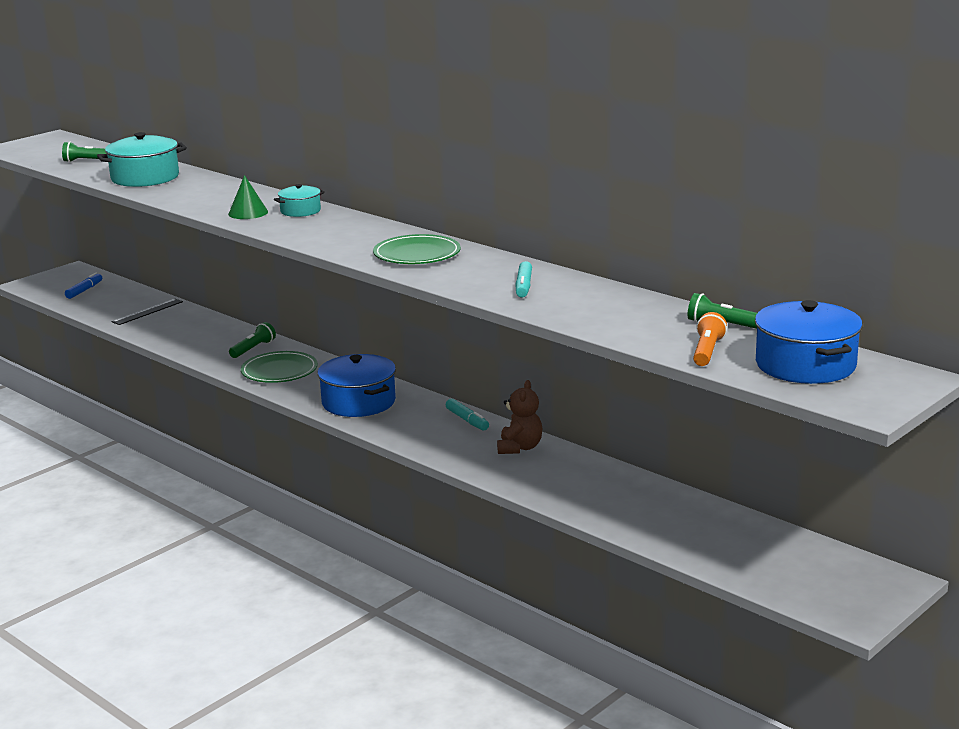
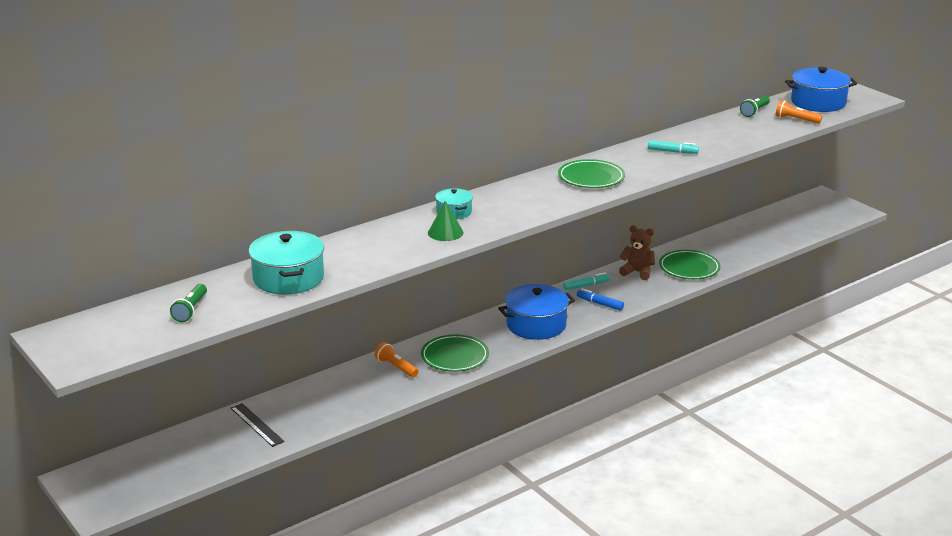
camera: 80 degrees left, 5 degrees up
(84, 290) = (156, 467): blue marker -> blue marker (600, 304)
(253, 349) = (396, 367): green flashlight -> orange flashlight
(550, 480) = (689, 268): none -> green plate

